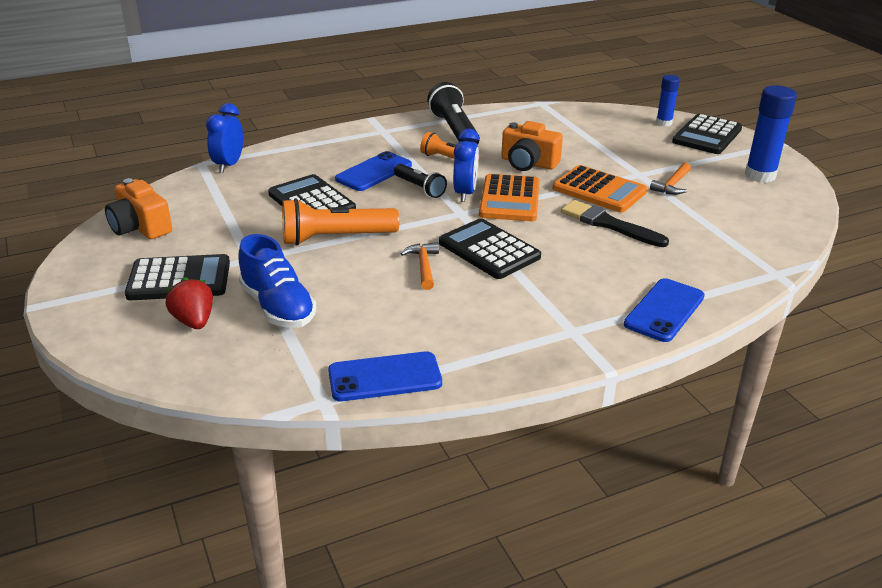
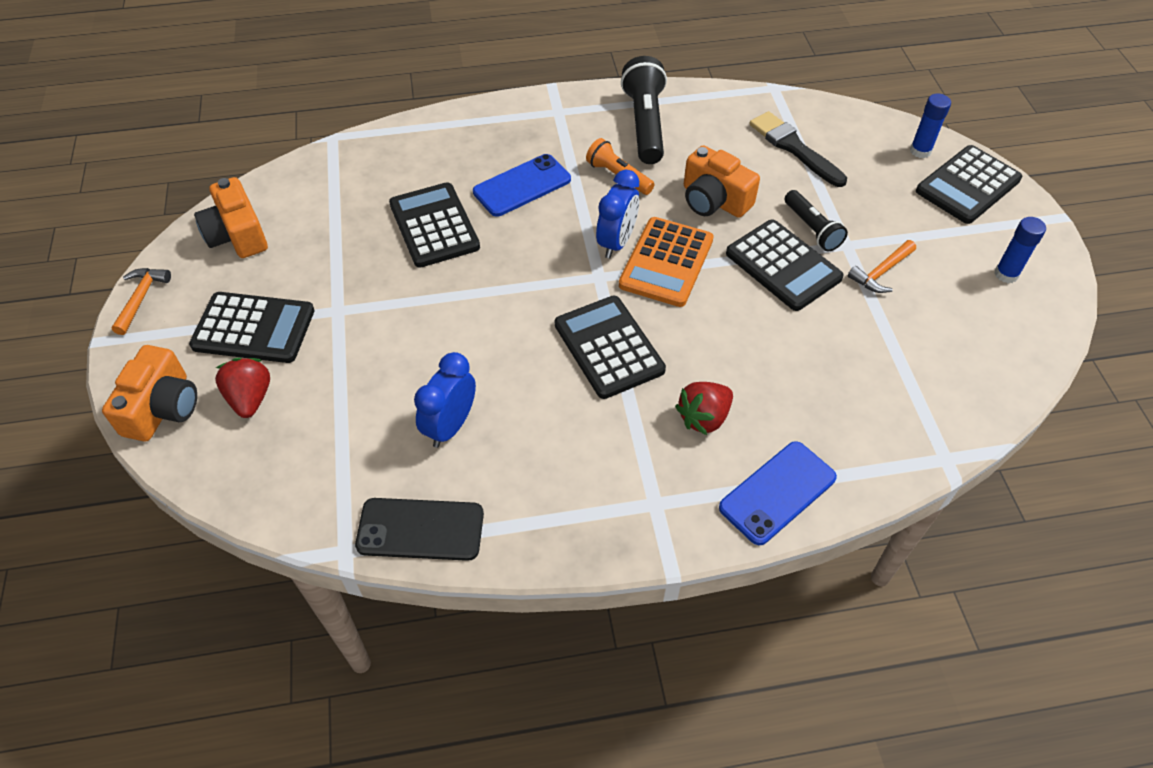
camera: 15 degrees right, 20 degrees up
(113, 339) = (162, 408): none -> orange camera
(229, 165) = (362, 145): blue clock -> blue clock (450, 426)
(278, 307) = (343, 394): blue shoe -> none
(335, 238) = (441, 293): orange flashlight -> none
(385, 377) = (420, 529): blue phone -> black phone
(420, 188) = (566, 224): black flashlight -> black flashlight (812, 229)
(423, 266) = (524, 360): orange hammer -> orange hammer (141, 298)
(584, 278) = (704, 418): none -> red strawberry
(599, 190) = (783, 266): orange calculator -> black calculator
(609, 224) = (770, 329): black brush -> black brush (794, 148)
(760, 175) = (1006, 274): blue glue stick -> blue glue stick, size x0.59

